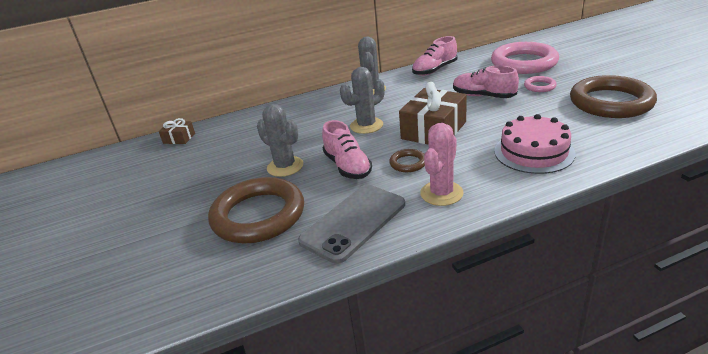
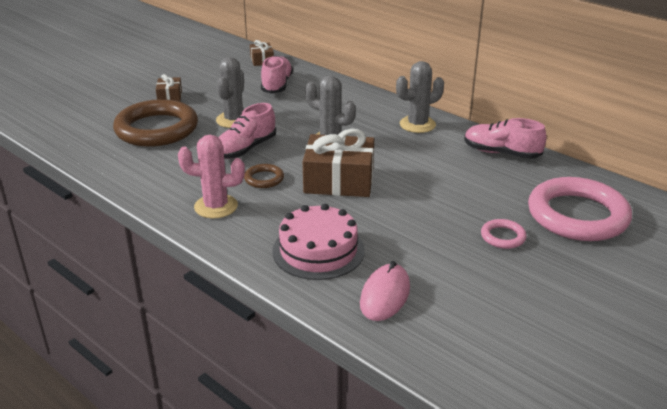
camera: 60 degrees right, 0 degrees up
(192, 200) = (170, 97): none -> brown gift
(353, 222) = (158, 172): grey phone -> none
(483, 96) = (445, 198): pink shoe -> pink shoe (277, 85)
(600, 134) = (385, 295): none -> pink mouse
(610, 102) = (487, 299): brown ring -> none

